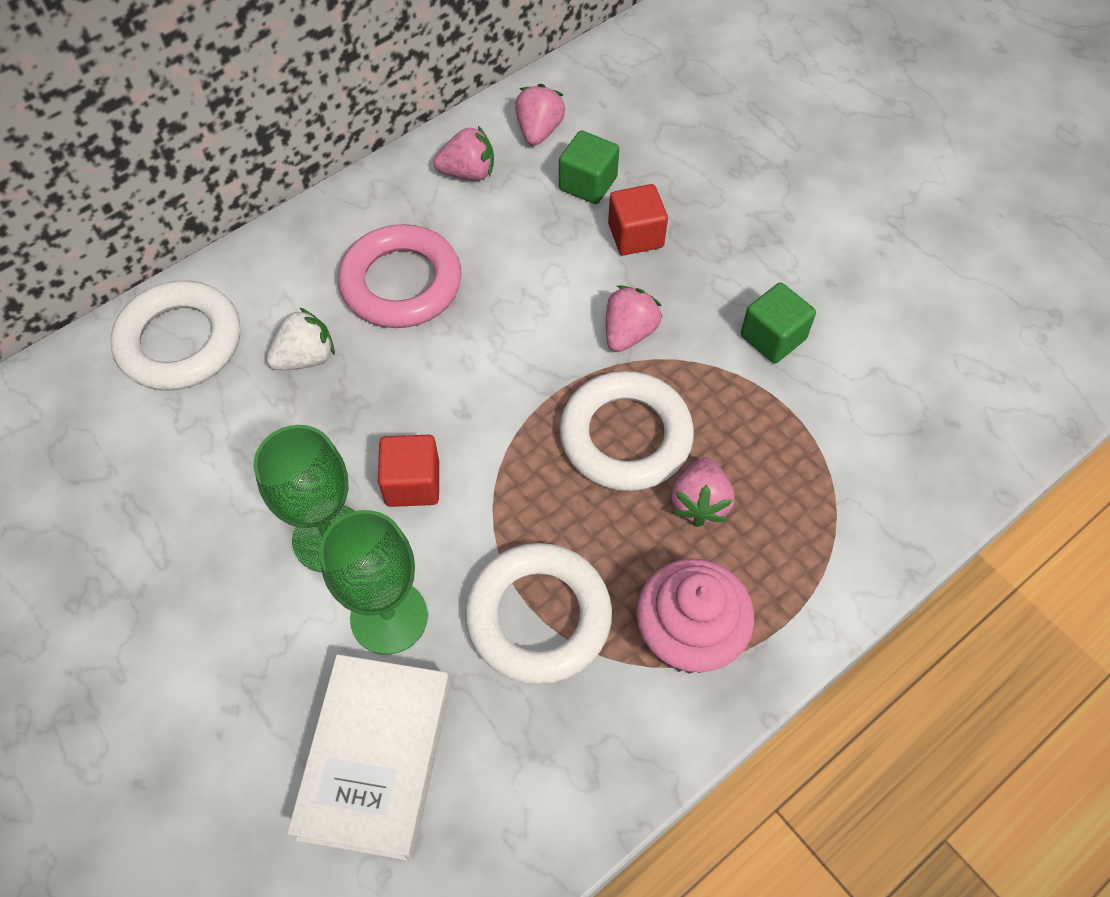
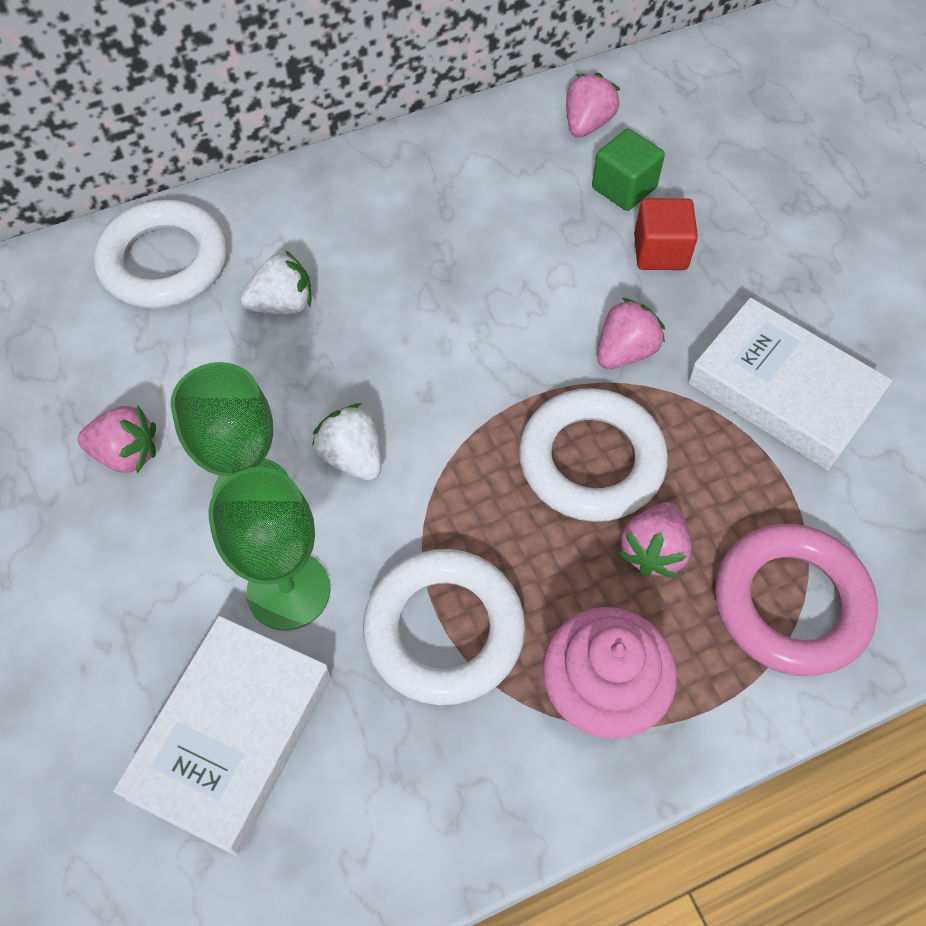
camera: 15 degrees right, 0 degrees up
(401, 283) = (400, 250): pink ring -> pink ring (790, 604)
(412, 483) = (353, 457): red cube -> white strawberry
(468, 173) = (501, 152): pink strawberry -> pink strawberry (126, 454)
(773, 337) = (782, 391): green cube -> white book

